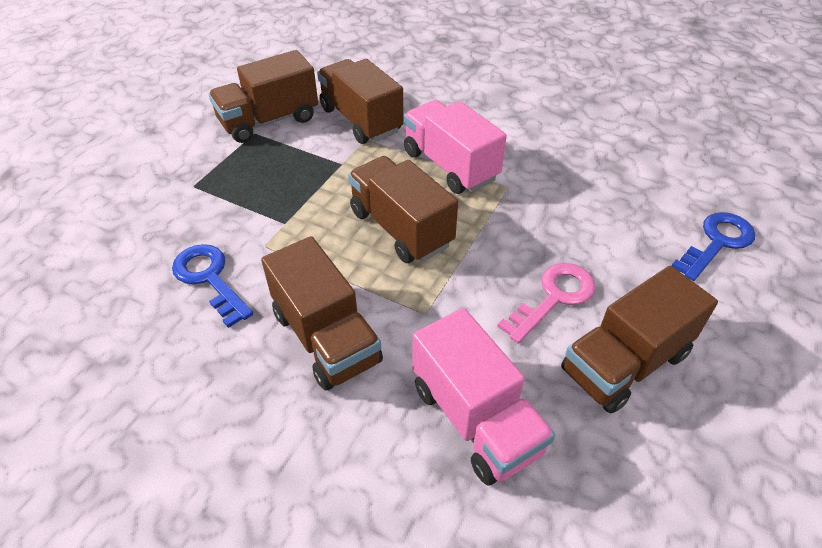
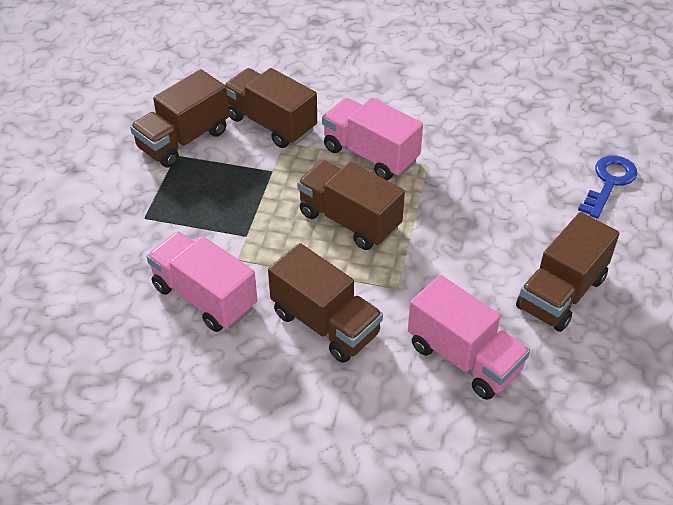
camera: 15 degrees left, 0 degrees up
(210, 279) = (204, 297): blue key -> pink truck
(554, 298) = (494, 254): pink key -> none

